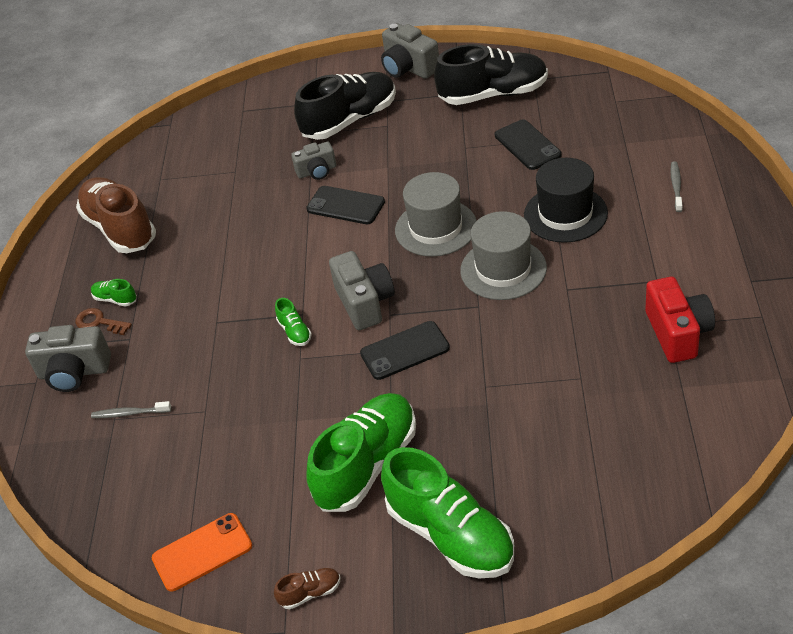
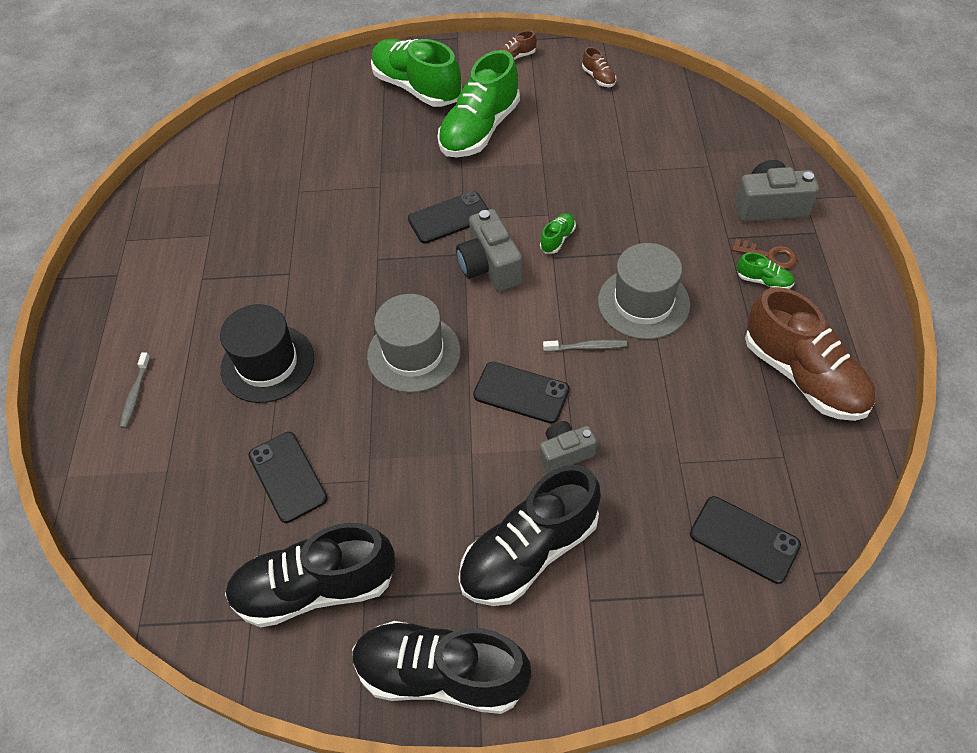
camera: 175 degrees right, 10 degrees up
(129, 413) = (696, 170): grey toothbrush -> grey toothbrush (587, 347)
(202, 552) = (598, 78): orange phone -> brown shoe
(207, 136) = (744, 539): none -> black phone
(294, 332) = (557, 239): green shoe -> green shoe turned 60 degrees clockwise
(409, 68) = (441, 674): grey camera -> black shoe
(503, 269) = (347, 298): grey hat -> grey hat (643, 303)
(677, 333) = (204, 226): red camera -> none

